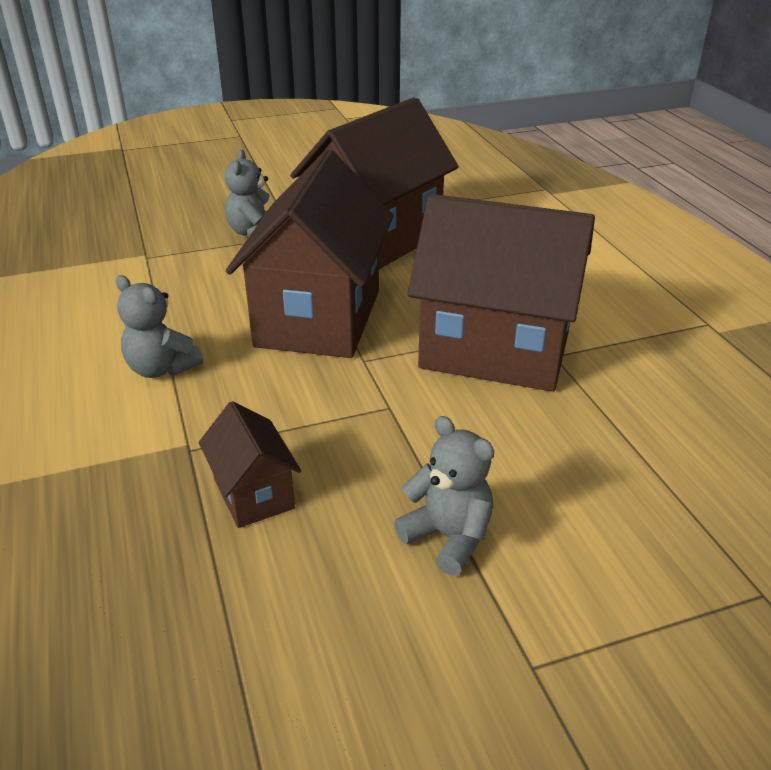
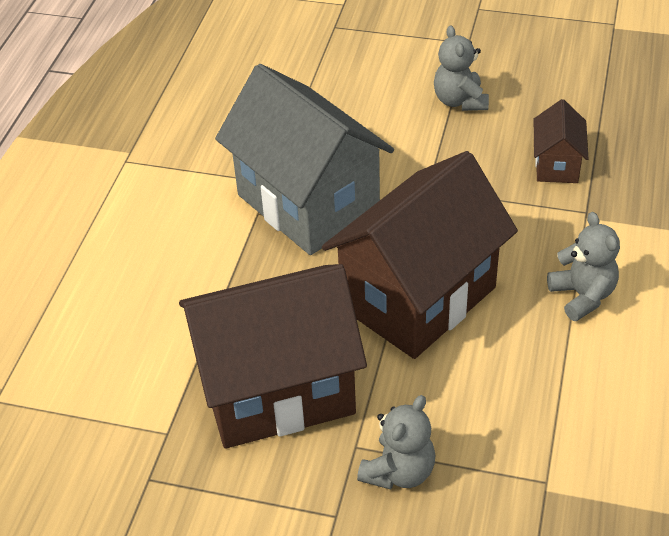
camera: 145 degrees left, 10 degrees up
(495, 350) = (308, 203): brown house -> grey house

